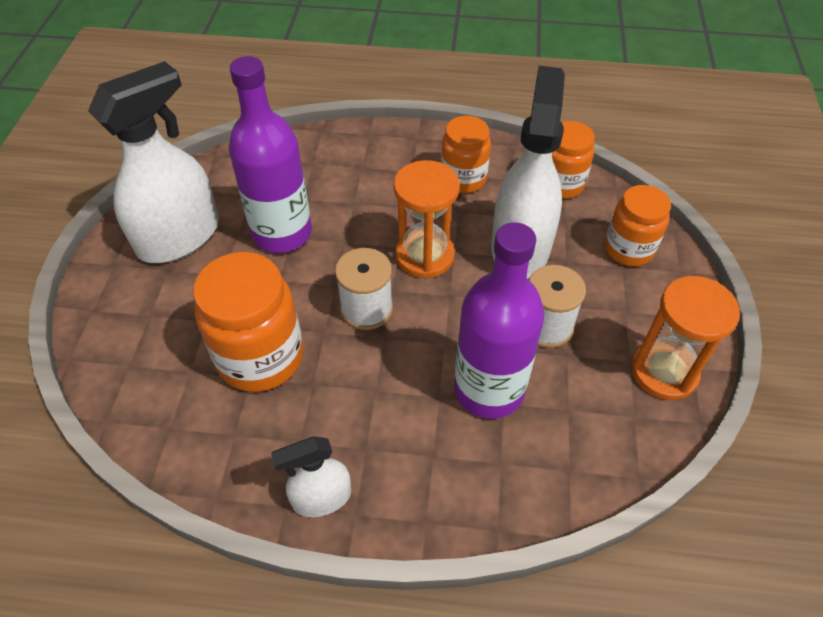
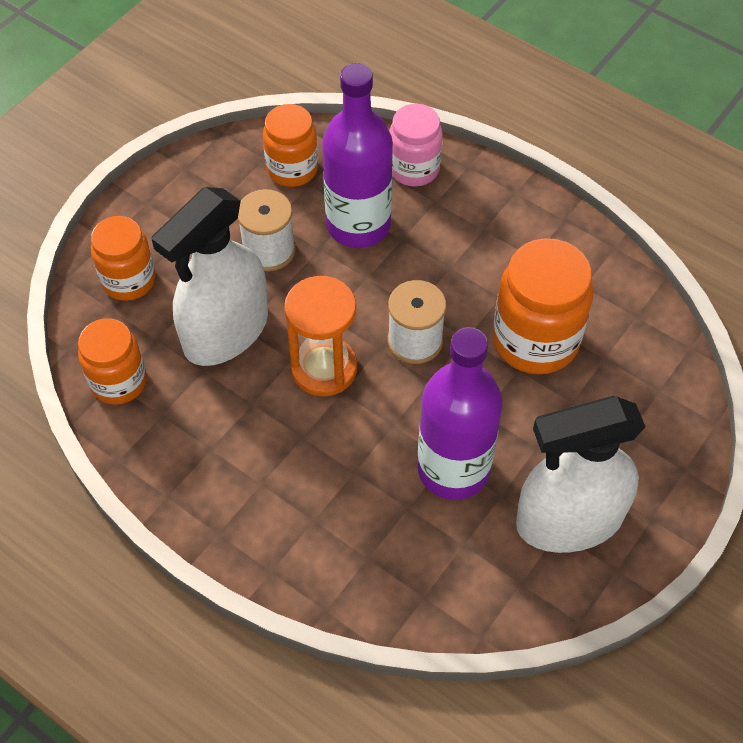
camera: 150 degrees left, 5 degrees up
(321, 498) = (535, 212): white spray bottle -> none
(463, 179) = (213, 442): orange jar -> orange jar (292, 169)
(481, 485) = (414, 169): none -> pink jar
(664, 372) = (210, 174): orange hourglass -> none

